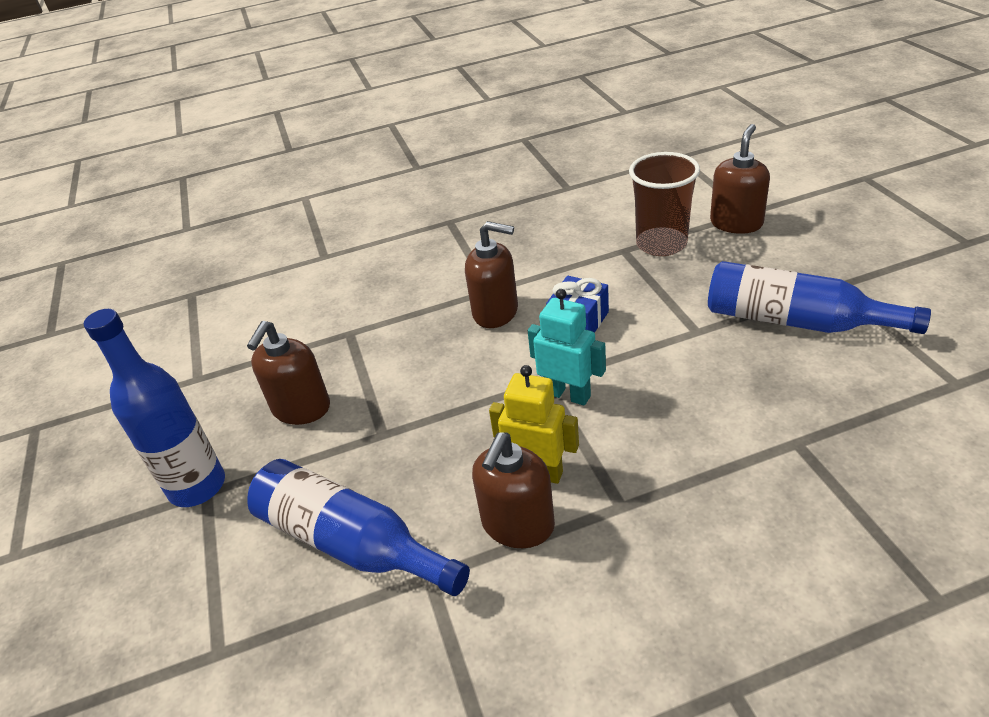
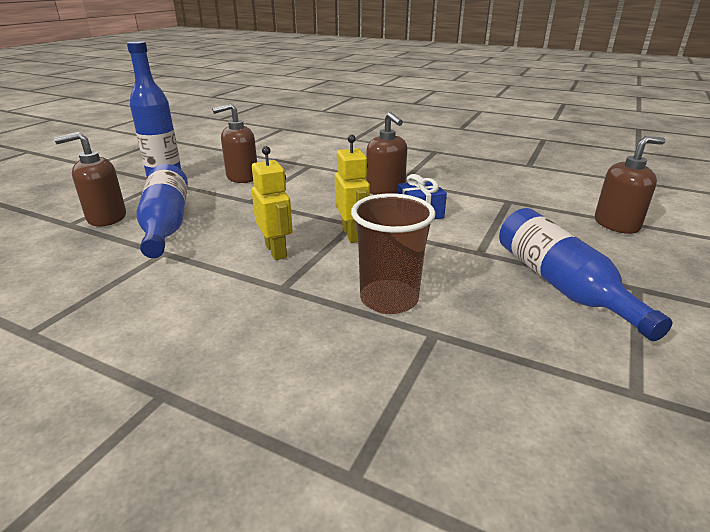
camera: 40 degrees right, 10 degrees down
(517, 525) = (228, 261): brown soap dispenser -> brown soap dispenser (106, 218)
(568, 394) = (352, 234): turquoise robot -> yellow robot
(661, 244) = (539, 209): brown cup -> brown cup (389, 299)

